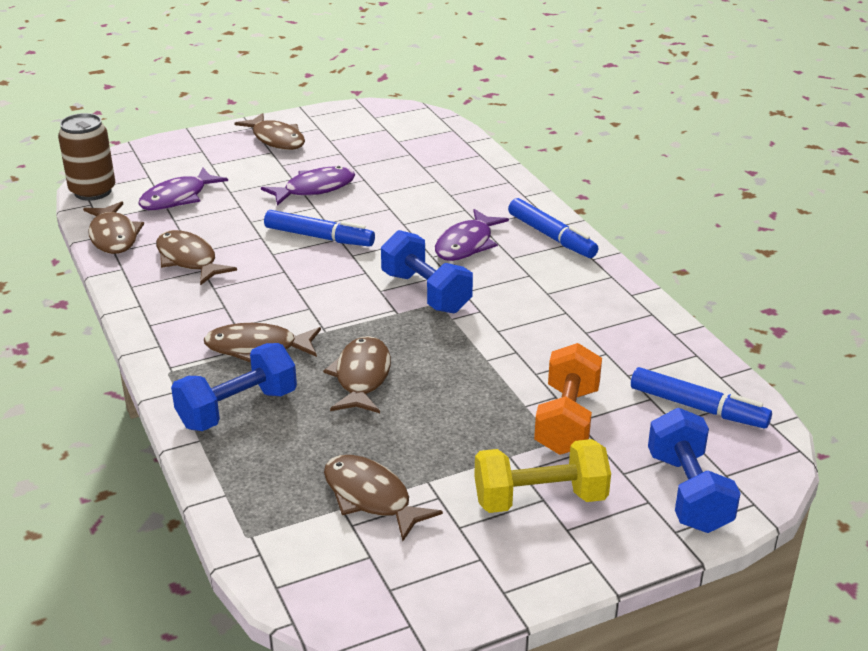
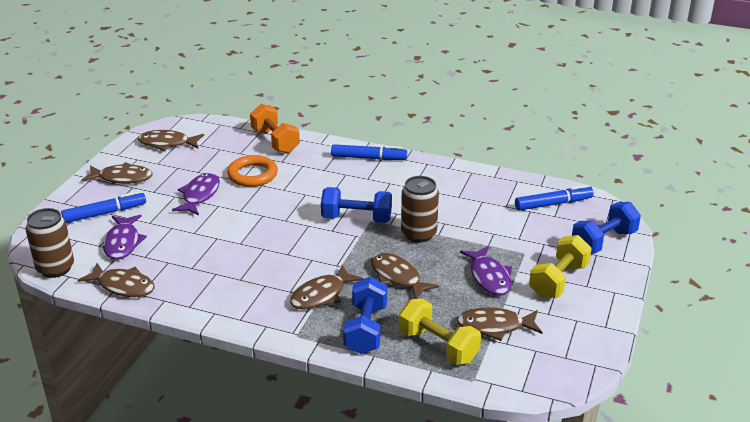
camera: 45 degrees left, 0 degrees up
(189, 260) = (197, 273): brown fish -> brown fish (167, 143)
(276, 475) = (438, 346): none -> yellow dumbbell
(319, 237) = (251, 220): blue marker -> blue marker (105, 213)
(398, 194) = (252, 175): none -> orange ring
(465, 346) = (418, 234): none -> brown can
(466, 244) = (335, 183): purple fish -> purple fish (489, 277)
(567, 421) = (515, 241): orange dumbbell -> orange dumbbell (275, 141)
(688, 492) = (603, 241): blue dumbbell -> blue dumbbell turned 75 degrees counterclockwise

